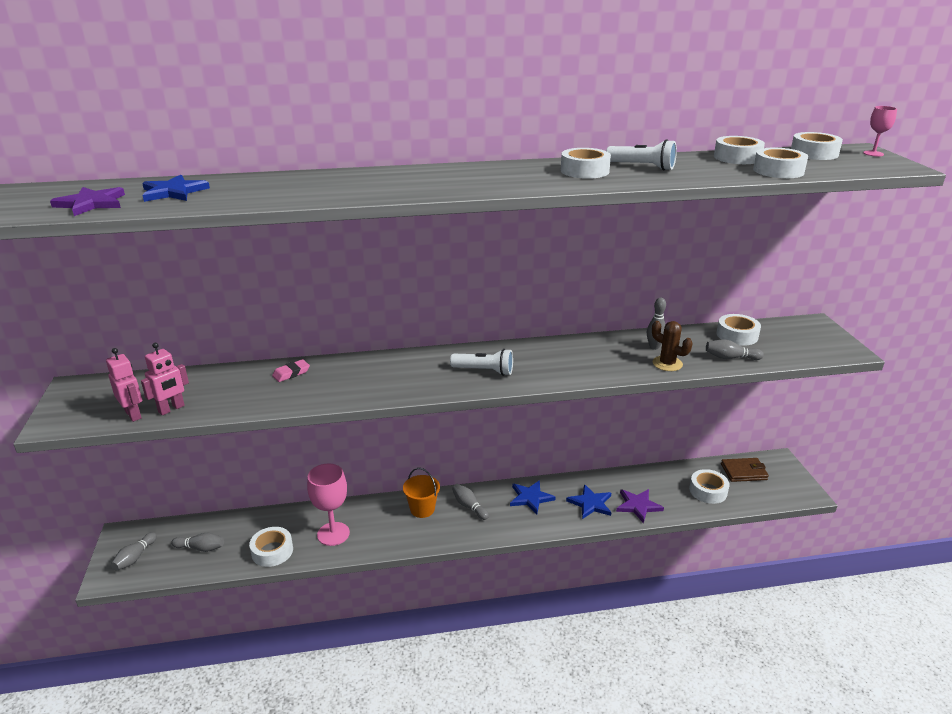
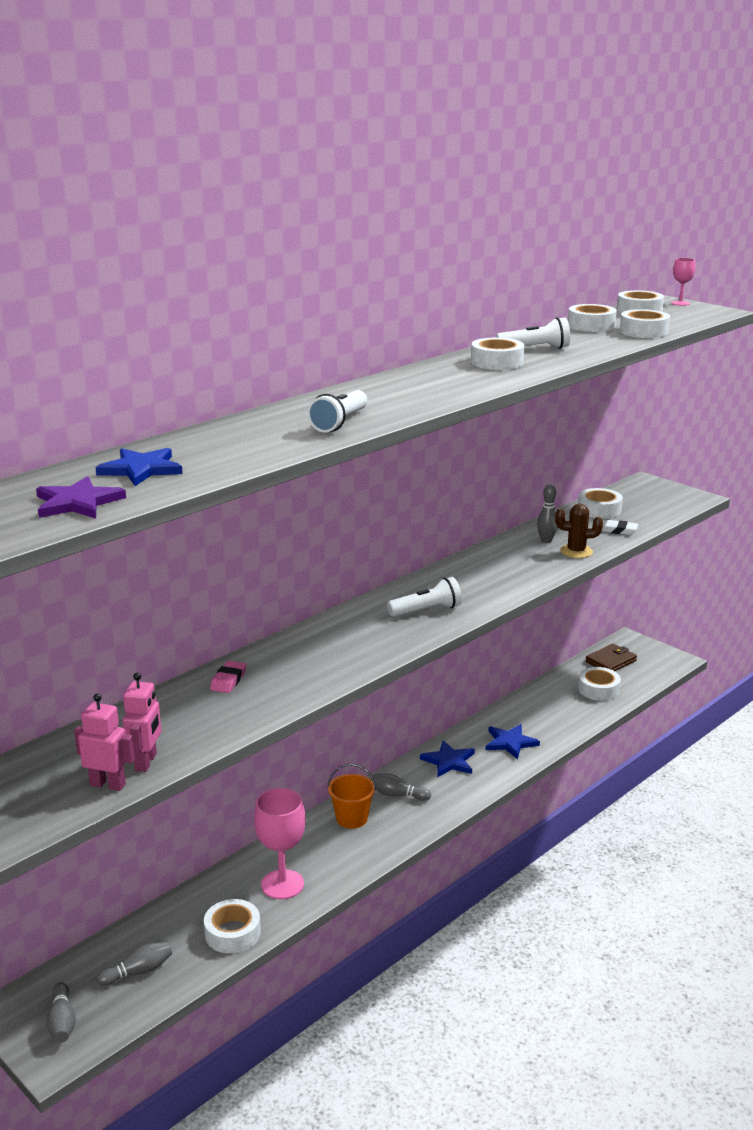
camera: 35 degrees left, 5 degrees down
(361, 190) = (339, 423): none -> white flashlight
(638, 506) = (554, 727): purple star -> none
(730, 358) = (618, 530): grey bowling pin -> white eraser

